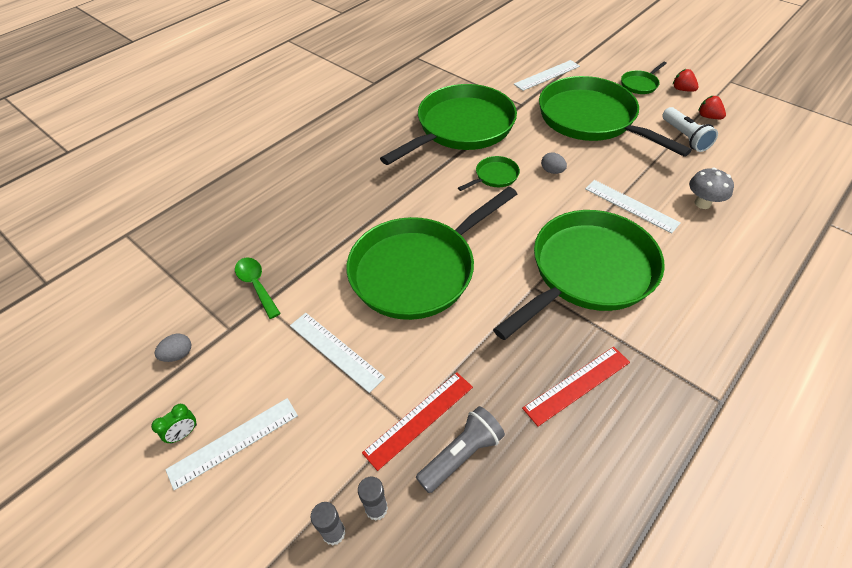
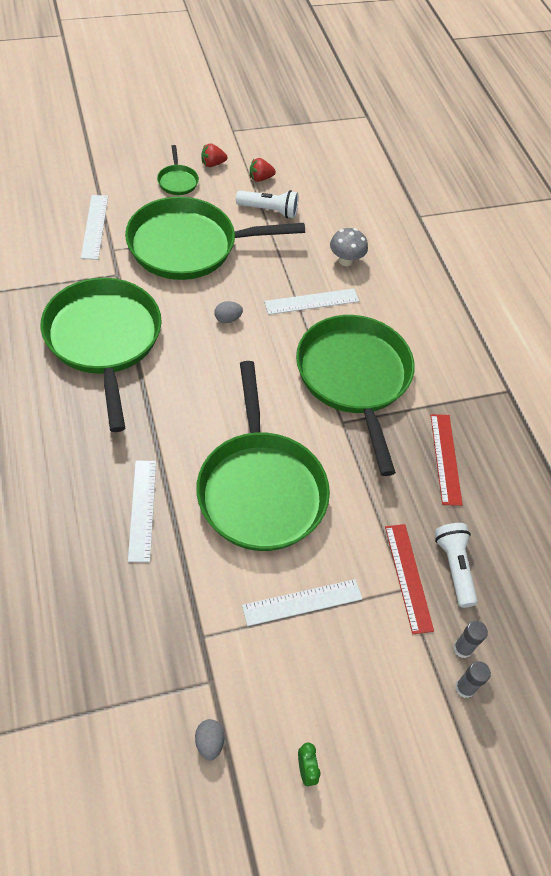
camera: 65 degrees left, 5 degrees up
(234, 442) = (341, 729): white ruler -> white ruler (142, 509)
(256, 285) = (172, 632): green spoon -> none
(461, 455) = (454, 567): grey flashlight -> white flashlight
(494, 176) = (196, 361): green pan -> none

